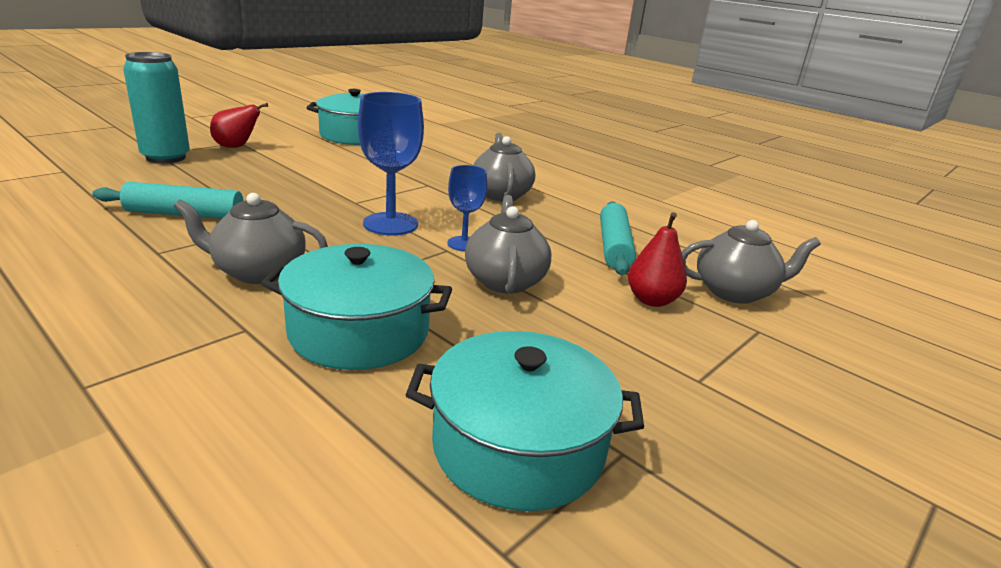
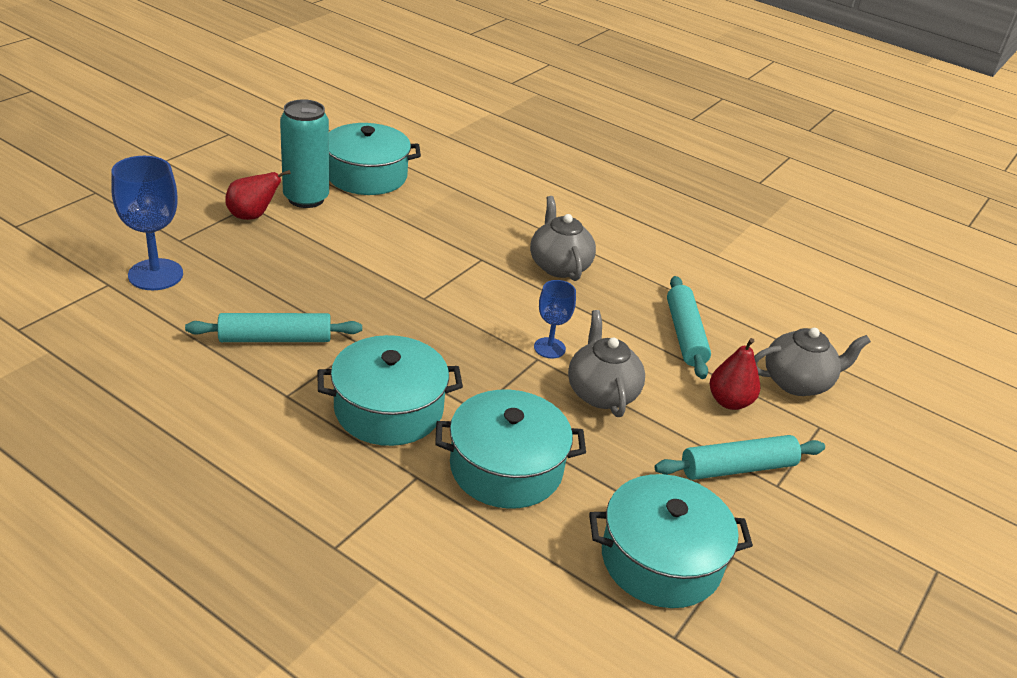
camera: 10 degrees left, 10 degrees up
(166, 157) = (193, 246): turquoise can -> turquoise can (306, 198)
(258, 272) = (388, 409): grey teapot -> turquoise pot
(390, 224) = (472, 328): blue goblet -> blue goblet (155, 274)
(650, 358) = (737, 468): none -> turquoise rolling pin

